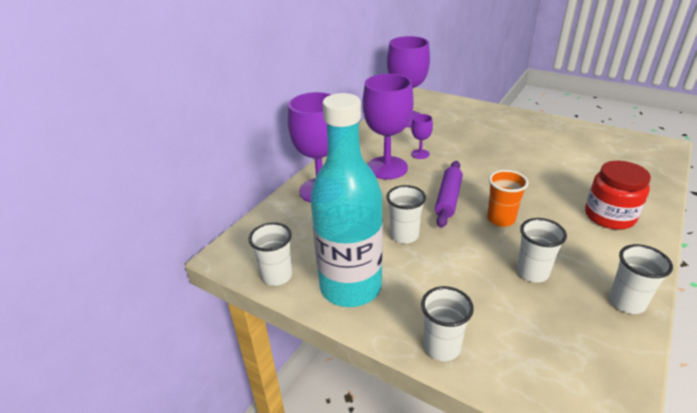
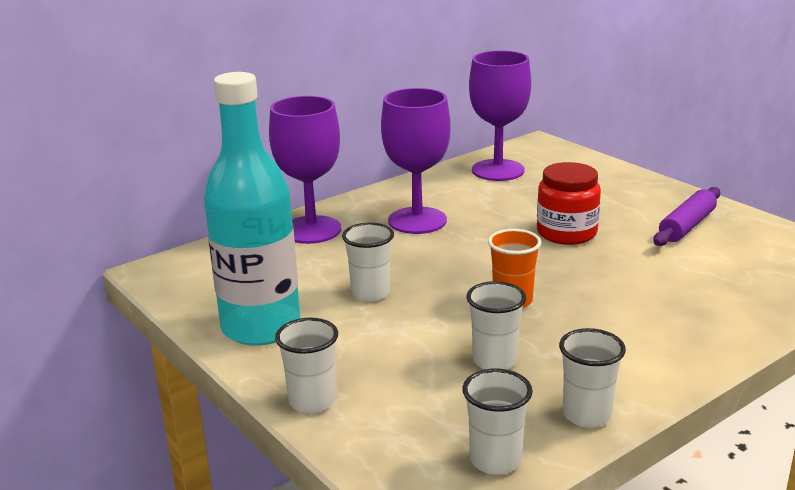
camera: 20 degrees right, 10 degrees down
(277, 276) = (189, 301): white cup -> white cup (495, 460)
(420, 154) = (477, 213): purple goblet -> none
(448, 199) = (464, 267): purple rolling pin -> purple rolling pin (687, 226)
(609, 216) = (671, 327): red jar -> red jar (566, 233)

